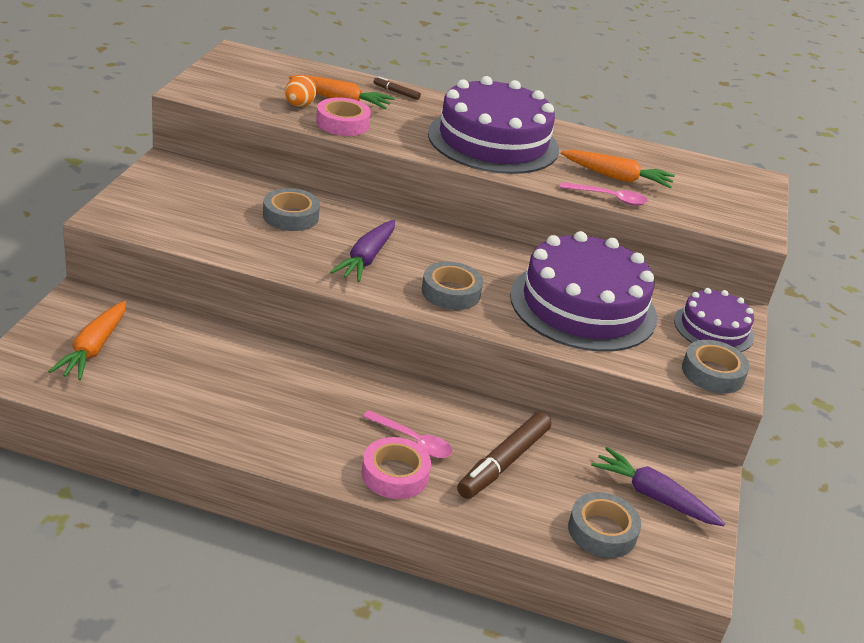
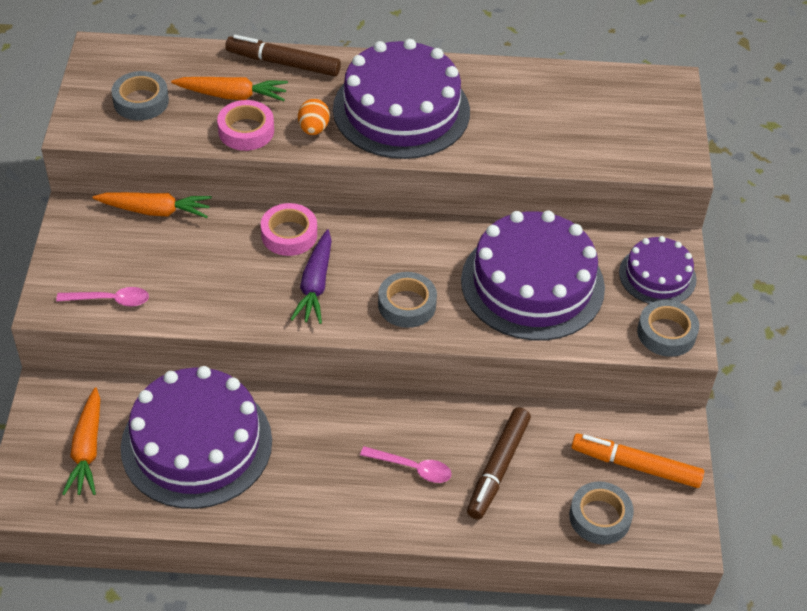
camera: 10 degrees left, 15 degrees up
(202, 370) = (196, 444): none -> purple cake
(290, 216) = (224, 249): grey tape -> grey tape (141, 101)
(299, 105) = (194, 116): orange egg -> orange egg (313, 129)
(395, 474) = (407, 510): pink tape -> pink tape (289, 234)
(396, 92) = (283, 63): brown marker -> brown marker, size x2.12
(609, 198) = (534, 160): pink spoon -> pink spoon (110, 300)
(616, 177) = (534, 127): orange carrot -> orange carrot (155, 211)
(653, 496) = (635, 466): purple carrot -> orange marker

